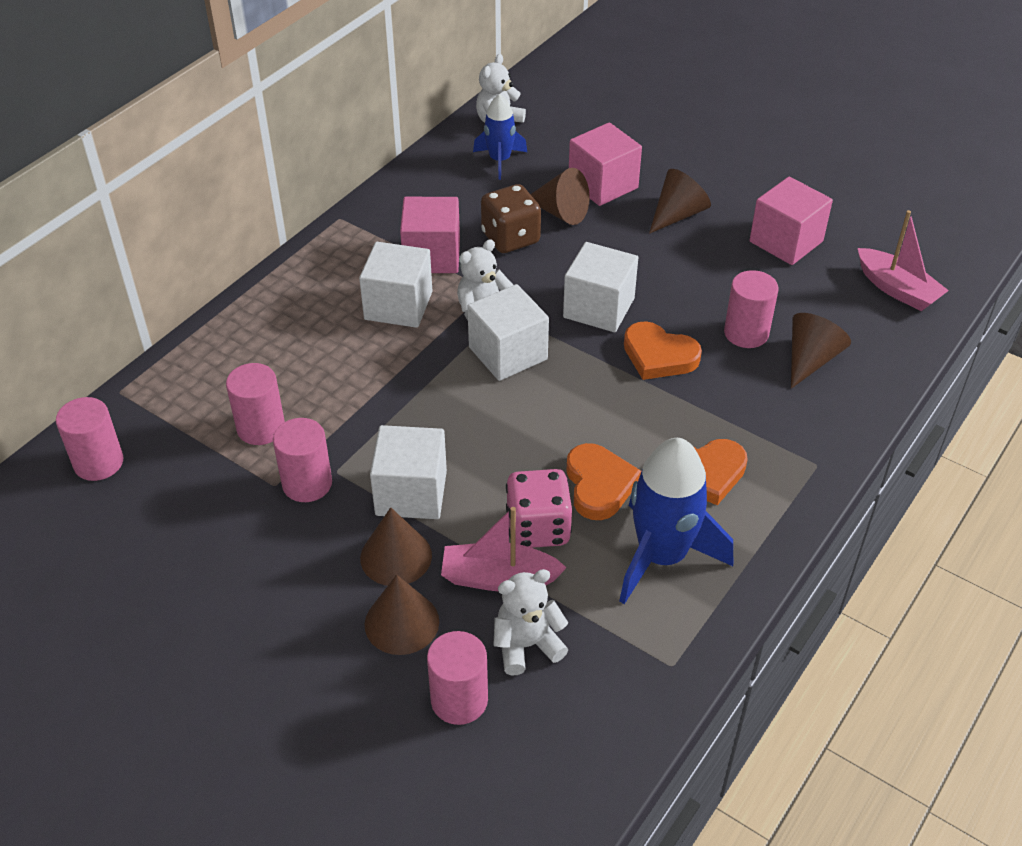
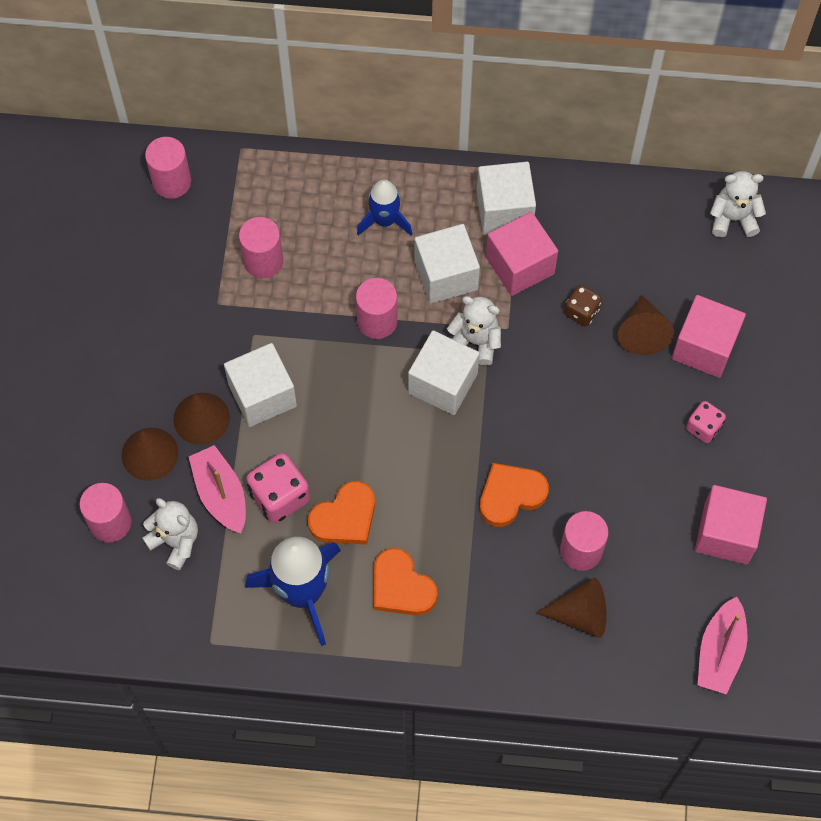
camera: 60 degrees right, 20 degrees up
(307, 483) = (231, 323): pink cylinder -> pink cylinder (377, 321)
(500, 160) = (681, 247): blue rocket -> blue rocket (384, 220)
(510, 238) = (581, 312): brown dice -> brown dice, size x0.61
(599, 308) = (538, 423): white cube -> white cube (504, 210)
(659, 356) = (510, 495): orange heart -> orange heart turned 60 degrees clockwise
(677, 214) = (703, 427): brown cone -> pink dice

